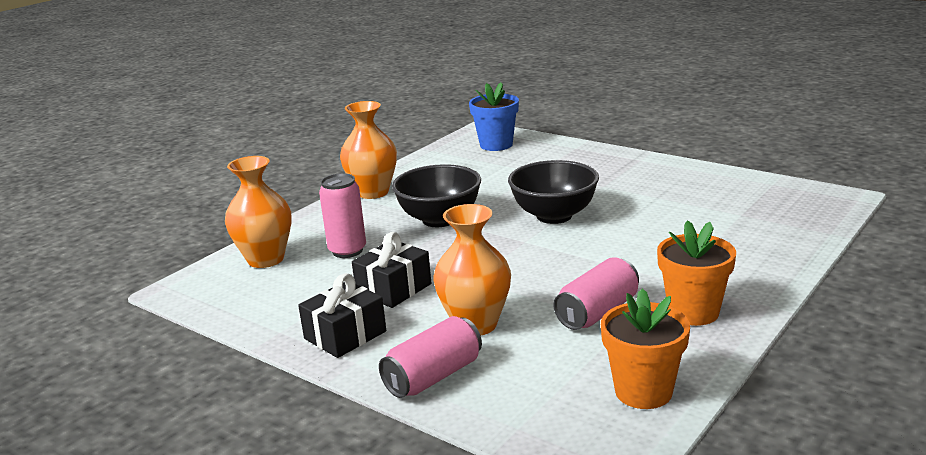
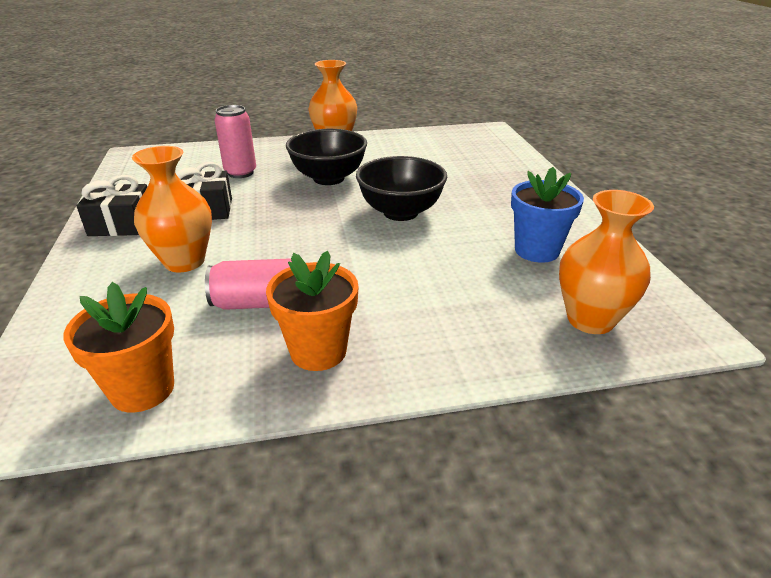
camera: 40 degrees right, 10 degrees up
(266, 259) = (197, 157): orange vase -> orange vase (590, 319)
(434, 376) = (89, 281): pink can -> none
(496, 145) = (477, 143): blue flower pot -> blue flower pot (536, 250)

